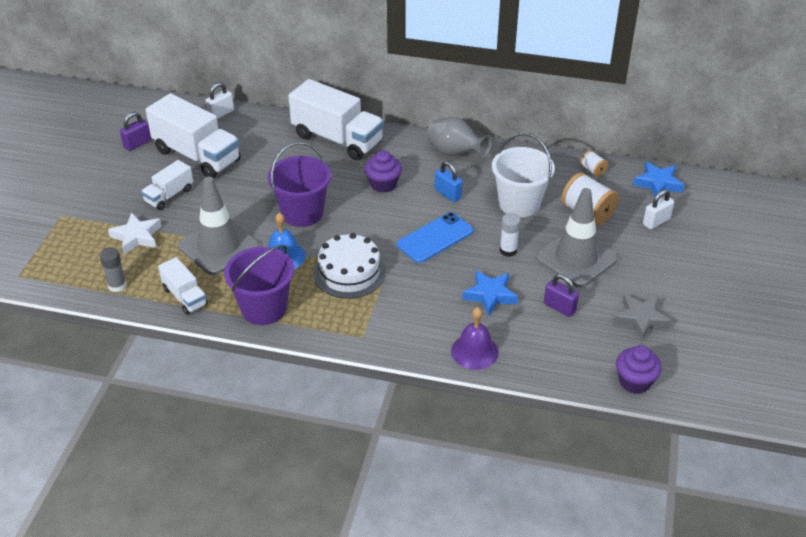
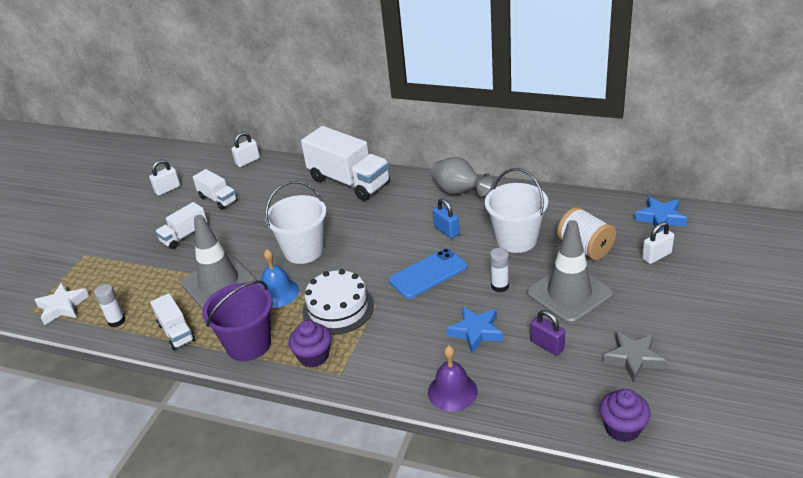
camera: 10 degrees right, 5 degrees down
(117, 285) = (116, 321): grey glue stick -> white glue stick
(137, 144) = (167, 189): purple padlock -> white padlock
(137, 237) = (146, 274): white star -> white star (62, 307)
(197, 156) = (218, 199): white truck -> white truck, size x0.53
(302, 213) = (303, 250): purple bucket -> white bucket
(383, 184) = (385, 222): purple cupcake -> purple cupcake (313, 356)
(593, 170) = (594, 206): white spool -> none

